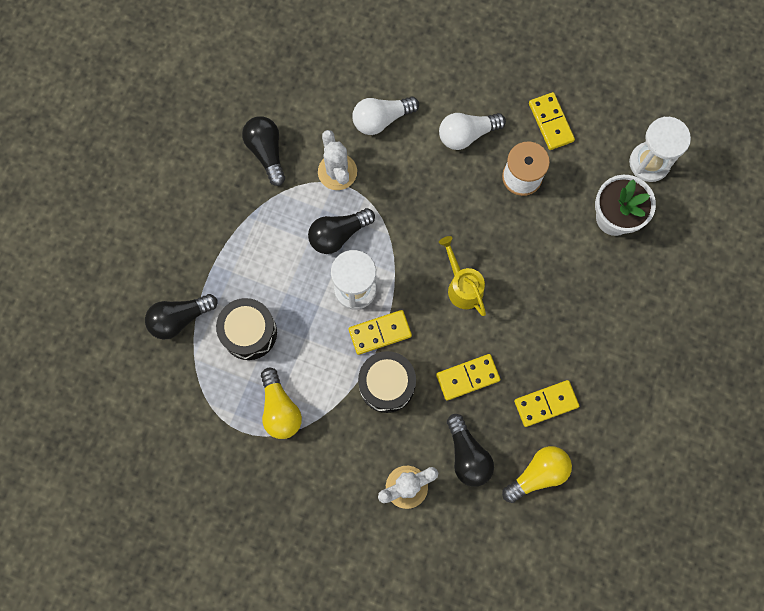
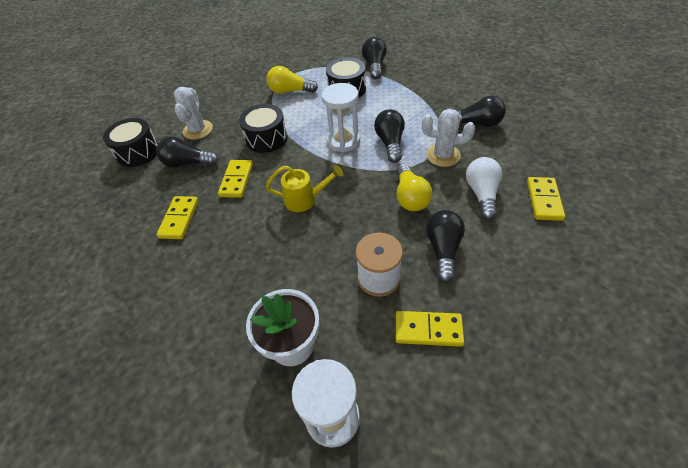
camera: 120 degrees right, 25 degrees down
(380, 332) = (303, 145): yellow domino -> yellow domino (544, 200)
(467, 134) = (443, 250): white light bulb -> black light bulb
(477, 537) = (138, 152): none -> black drum
(538, 474) = (140, 196): yellow light bulb -> yellow light bulb (410, 197)

